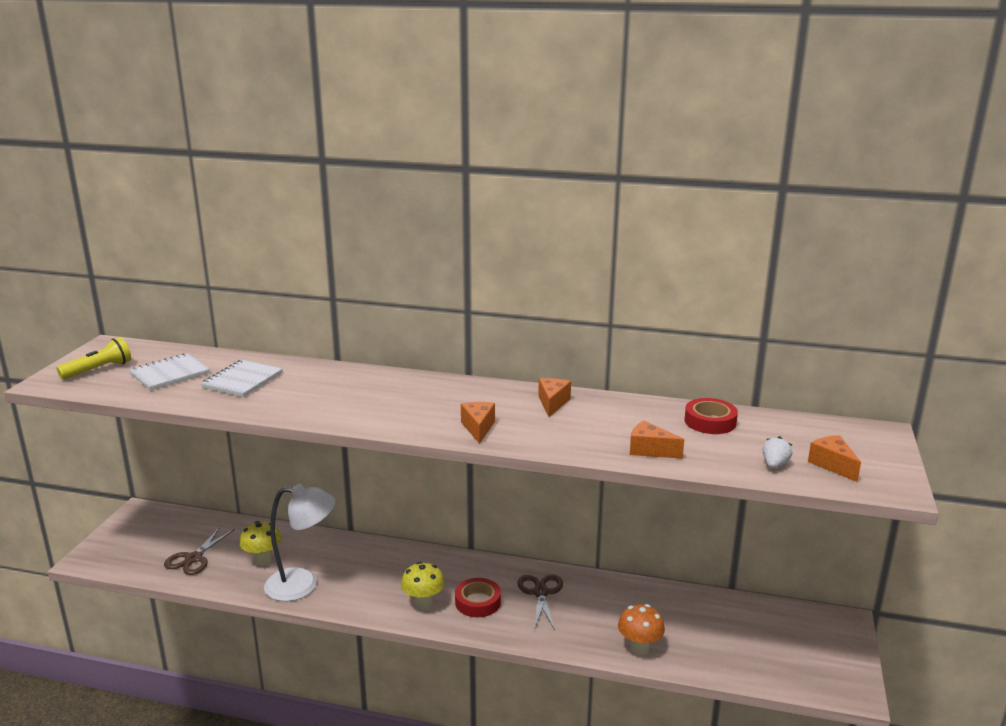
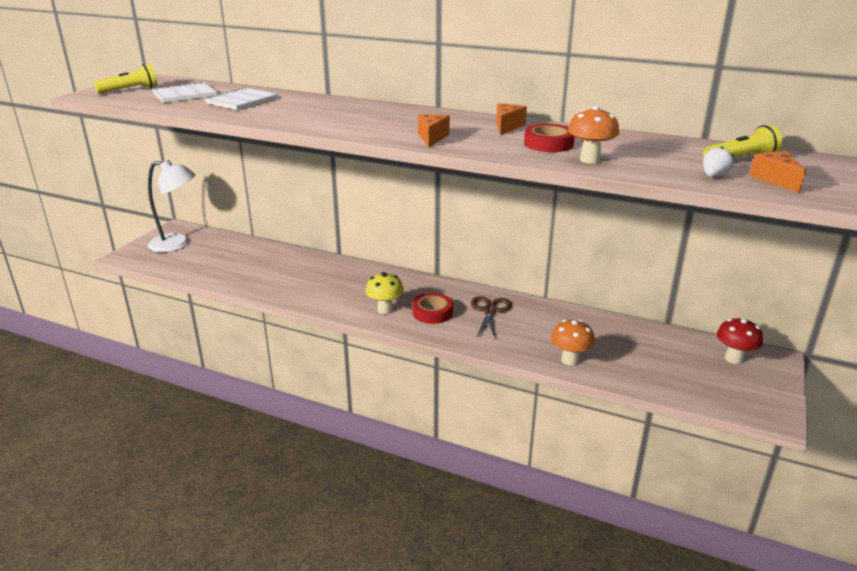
camera: 10 degrees right, 5 degrees up
(193, 558) = (207, 262): brown scissors -> none
(263, 560) = (261, 268): yellow mushroom -> none
(303, 584) = (288, 287): white lamp -> white lamp (177, 244)
(650, 450) = (590, 160): orange cheese -> orange mushroom
(710, 421) = (656, 145): red tape -> red tape (548, 144)
(795, 436) = (740, 159): none -> yellow flashlight
(805, 626) = (734, 359): none -> red mushroom

